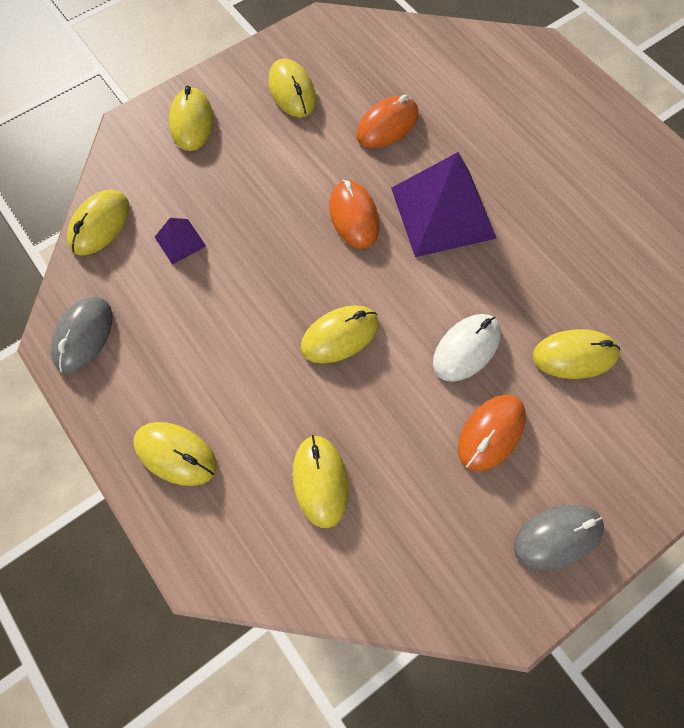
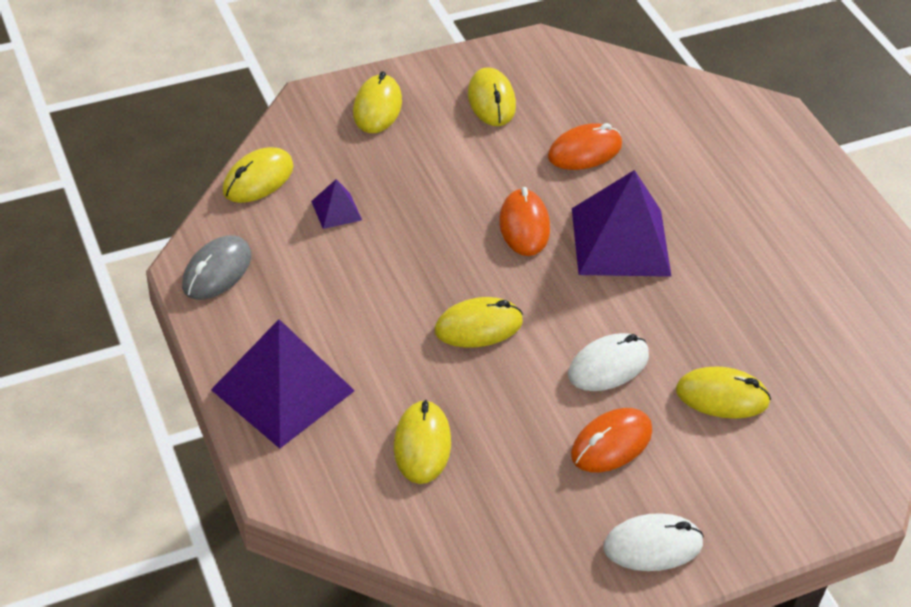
camera: 10 degrees right, 20 degrees down
(176, 454) = (283, 390): yellow mouse -> purple pyramid
(557, 537) = (652, 545): grey mouse -> white mouse

